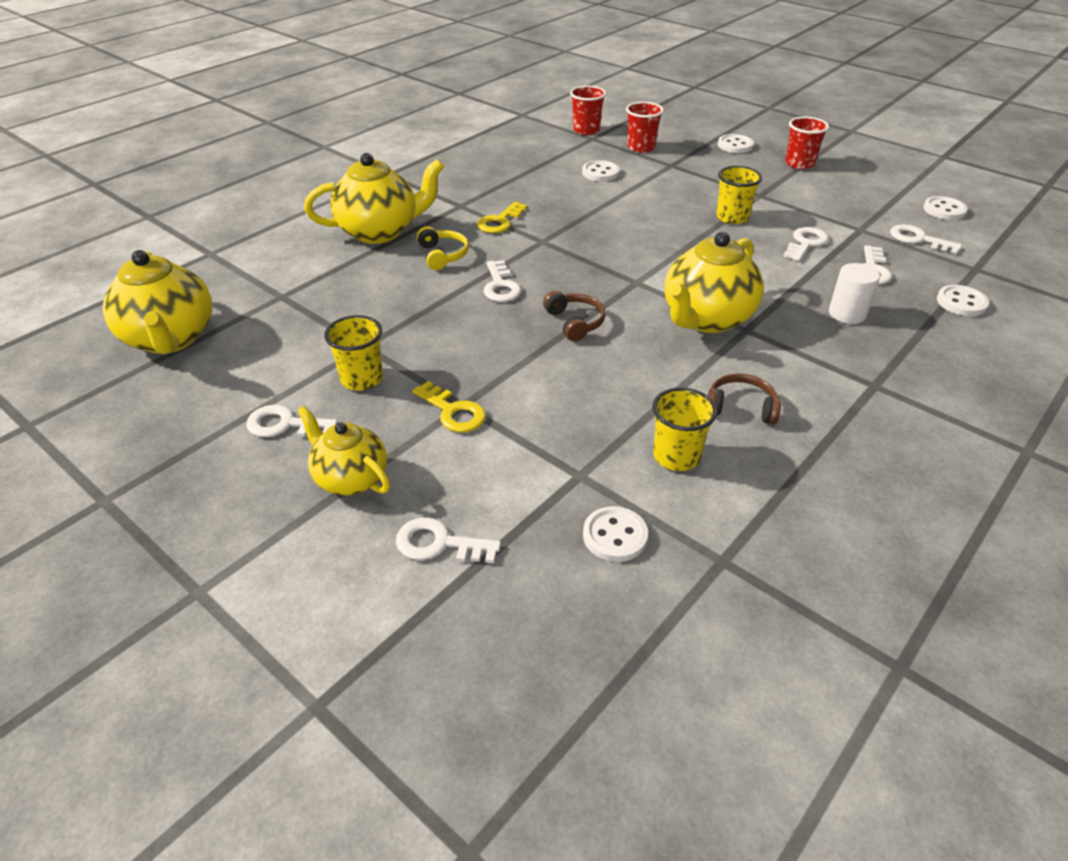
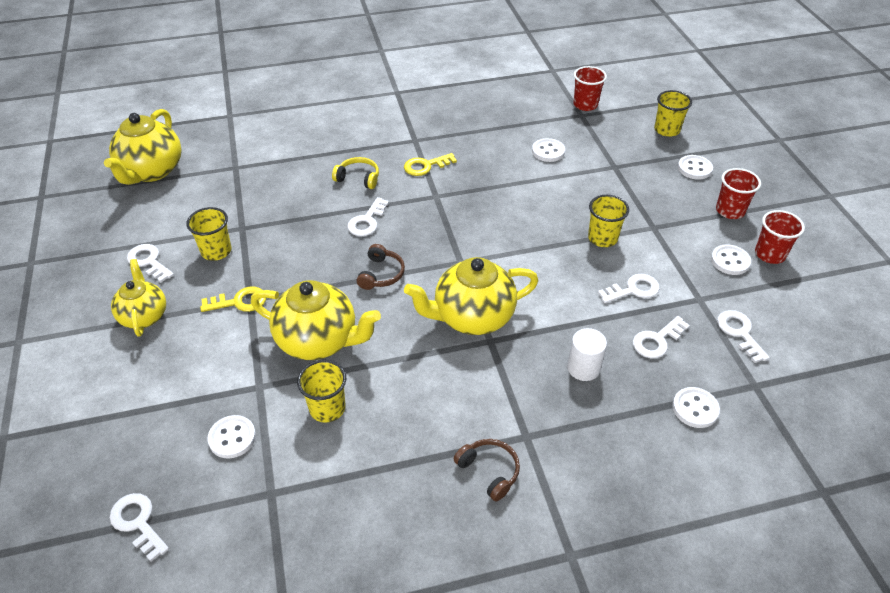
camera: 35 degrees right, 5 degrees up
(380, 231) = (341, 141): yellow teapot -> yellow teapot (319, 340)
(439, 544) = (143, 384): white key -> white key (138, 522)
(442, 255) = (358, 178): yellow headphones -> yellow headphones turned 90 degrees counterclockwise
(453, 412) = (239, 302): yellow key -> yellow key turned 90 degrees counterclockwise
(641, 147) = (610, 139): red cup -> red cup (769, 254)
(677, 127) = (667, 130): none -> yellow cup
(741, 407) = (410, 398): brown headphones -> brown headphones (489, 471)
(944, 210) = (807, 316): white button -> white button (730, 261)

